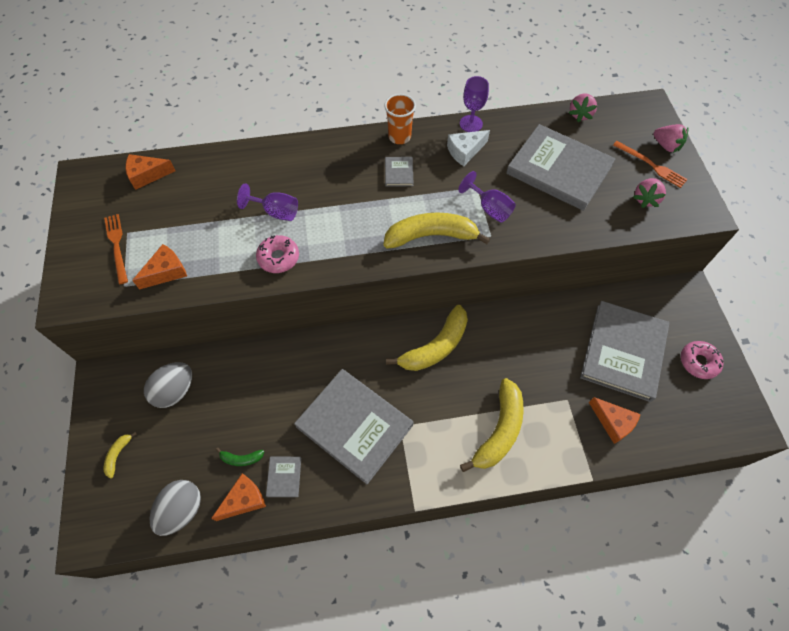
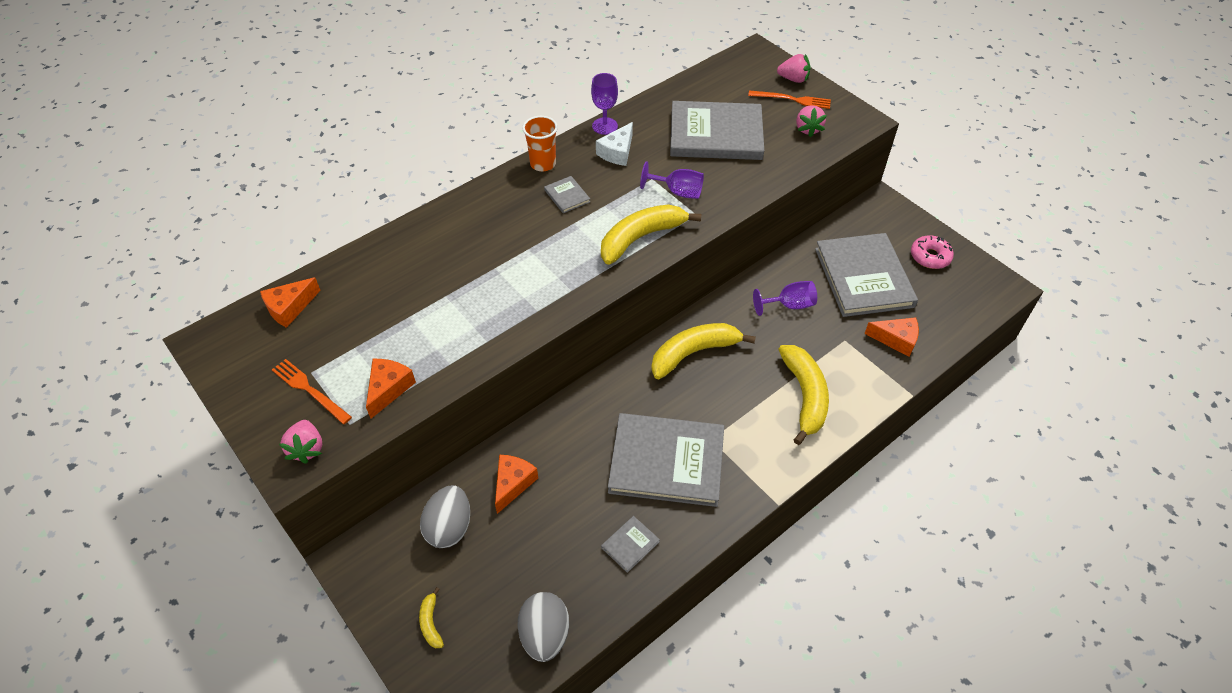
camera: 30 degrees left, 10 degrees down
(241, 459) = (573, 552): green banana -> none
(244, 500) = (604, 588): orange cheese -> orange cheese (513, 483)
(276, 212) = (466, 282): purple goblet -> purple goblet (789, 305)
(278, 258) = (502, 322): pink donut -> none
(284, 477) = (630, 545): grey book -> grey book turned 75 degrees clockwise
(435, 347) = (693, 353): yellow banana -> yellow banana turned 135 degrees counterclockwise
(580, 114) = (700, 81): pink strawberry -> pink strawberry (307, 449)

